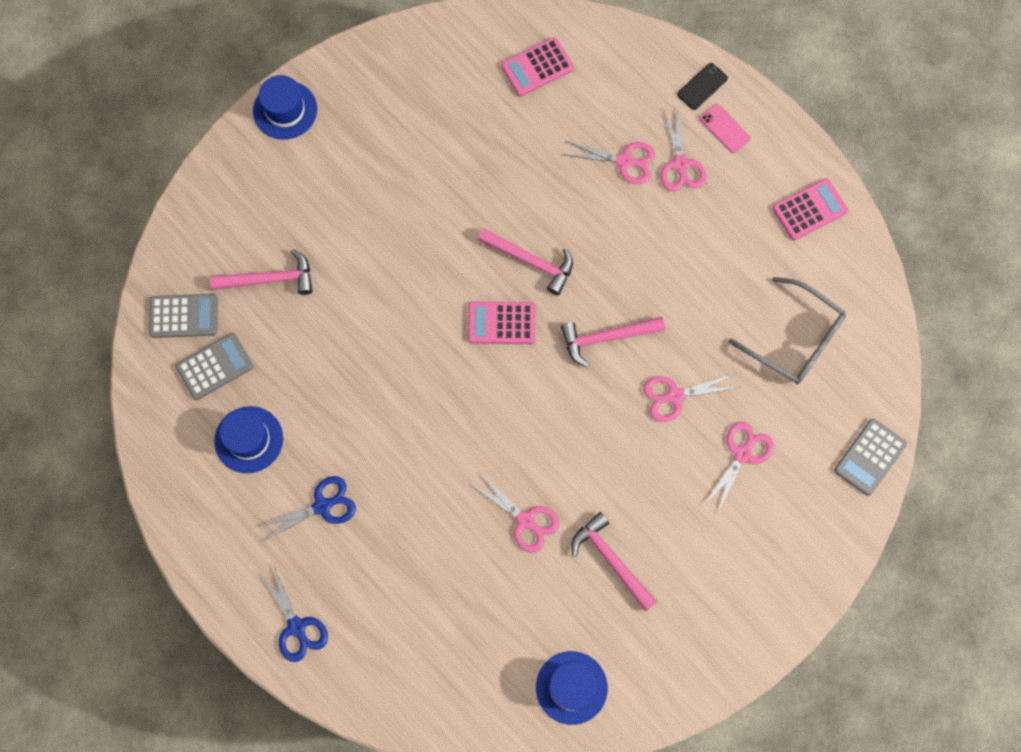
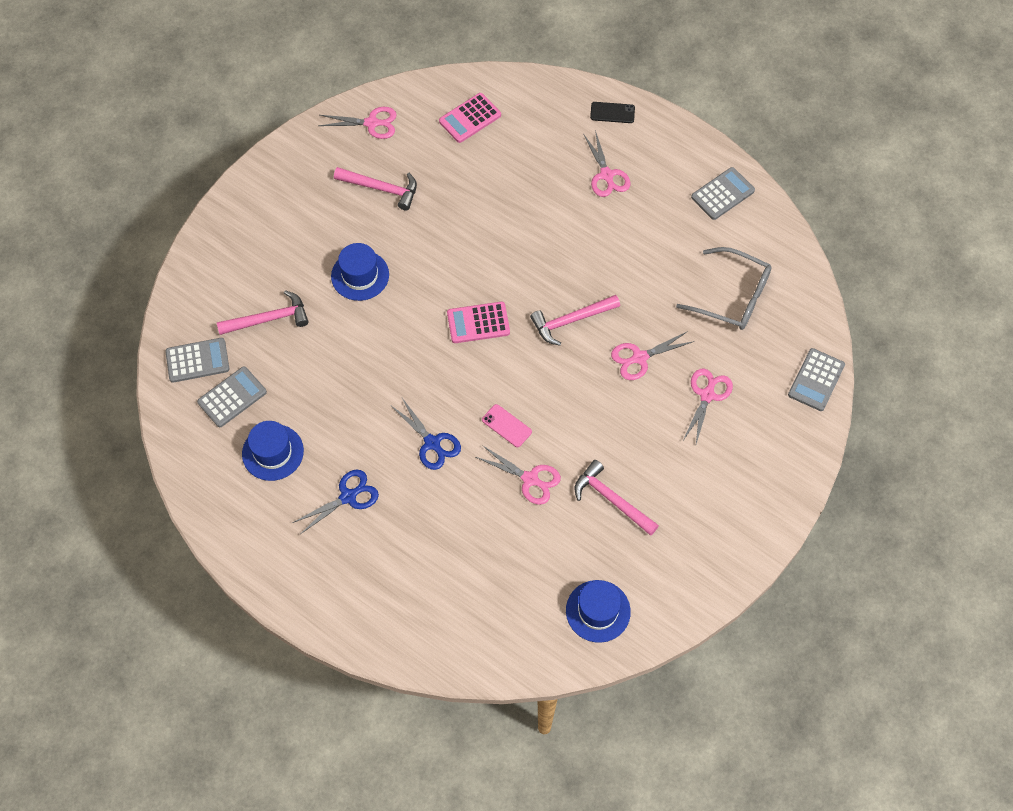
camera: 10 degrees left, 10 degrees down
(285, 110) = (259, 183): blue hat -> blue hat (360, 275)
(297, 627) = (343, 602): blue scissors -> blue scissors (432, 443)
(531, 262) = (494, 270): pink hammer -> pink hammer (381, 189)
(625, 161) = (559, 180): pink scissors -> pink scissors (372, 123)
(702, 86) = (612, 112): black phone -> black phone turned 60 degrees clockwise
(724, 128) = (638, 142): pink phone -> pink phone (506, 426)
(809, 210) = (722, 194): pink calculator -> grey calculator

